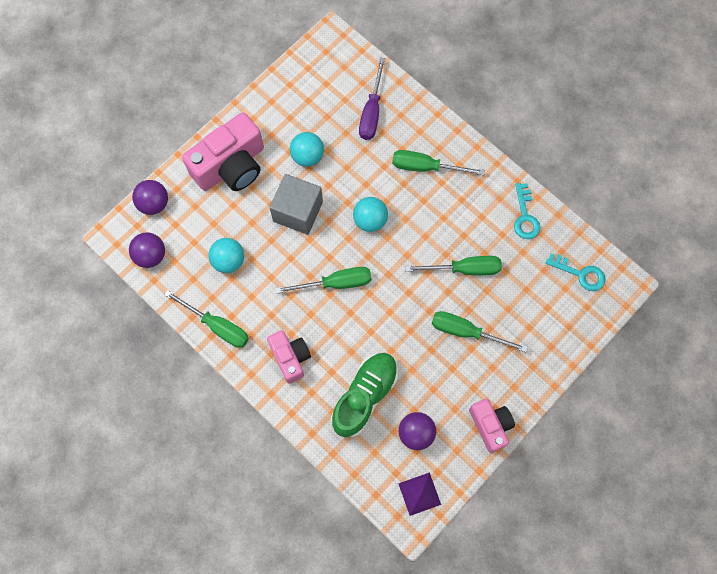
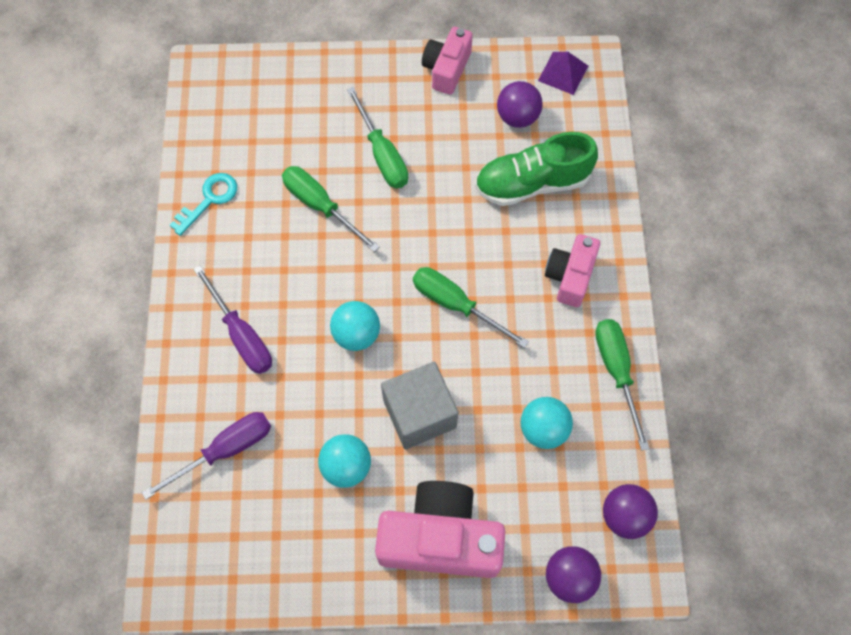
camera: 135 degrees left, 5 degrees down
(425, 167) = (241, 335): green screwdriver -> purple screwdriver
(580, 273) = (226, 110): turquoise key -> none

